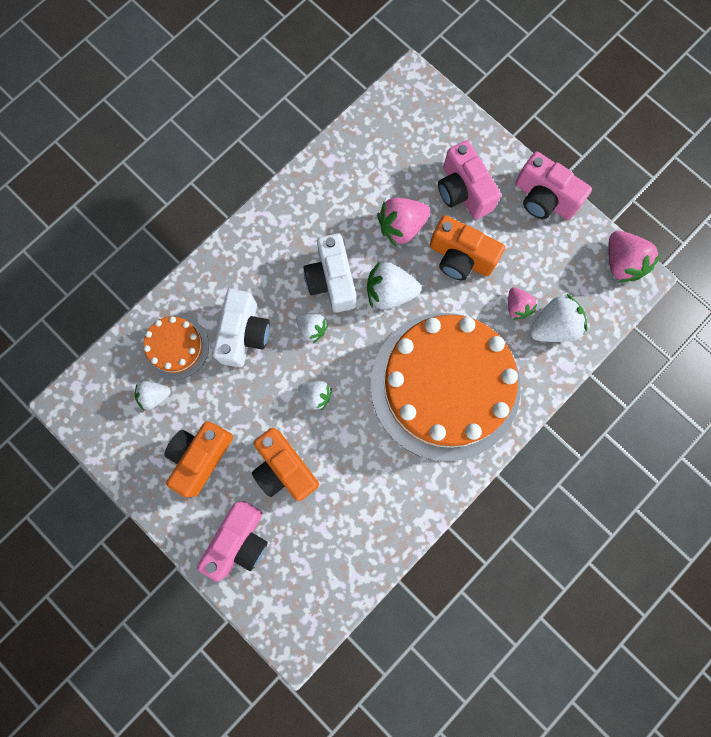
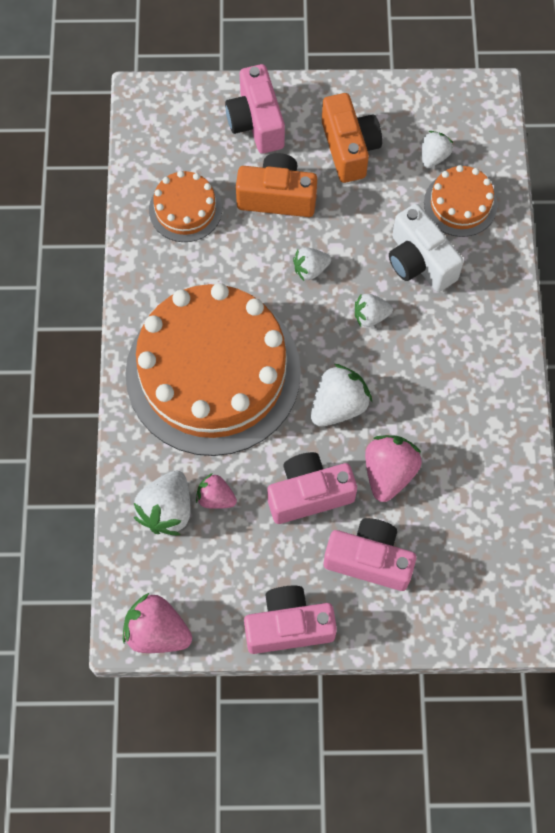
camera: 135 degrees right, 10 degrees down
(332, 281) = (397, 369): white camera -> none
(352, 520) = (185, 209): none -> orange cake
(460, 258) = (309, 494): orange camera -> pink camera

